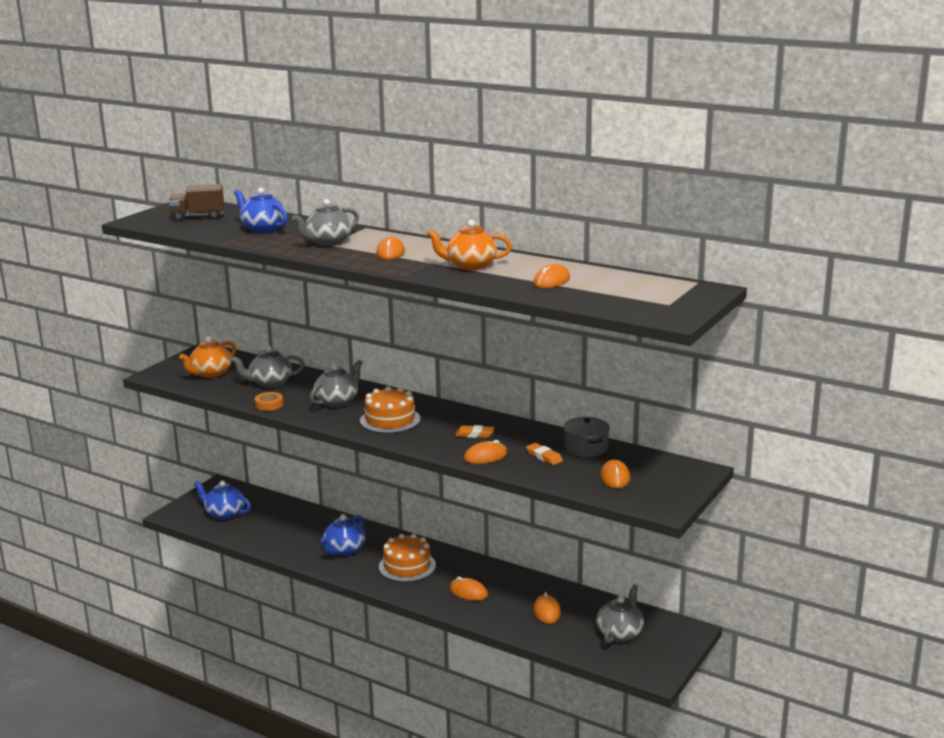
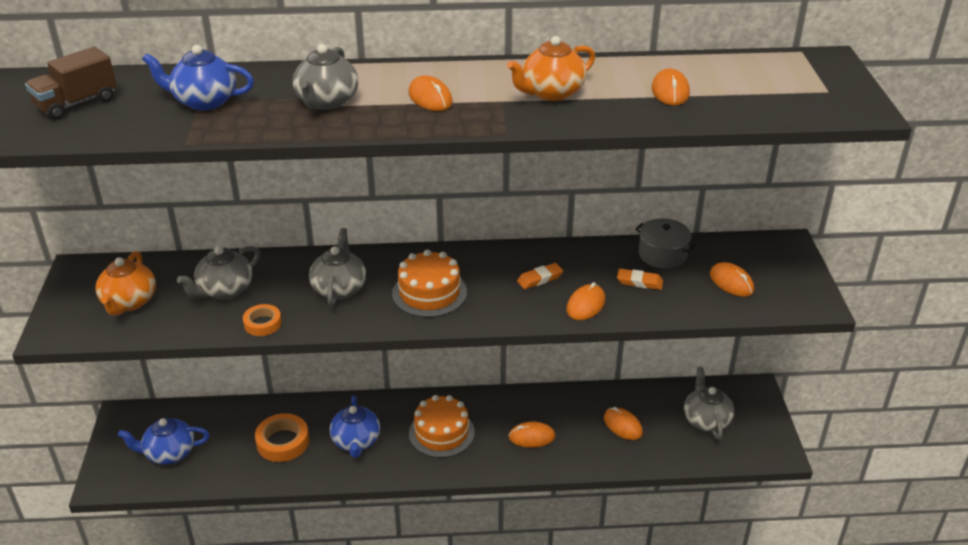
camera: 35 degrees left, 15 degrees up
(298, 533) = (283, 442): none -> orange tape

